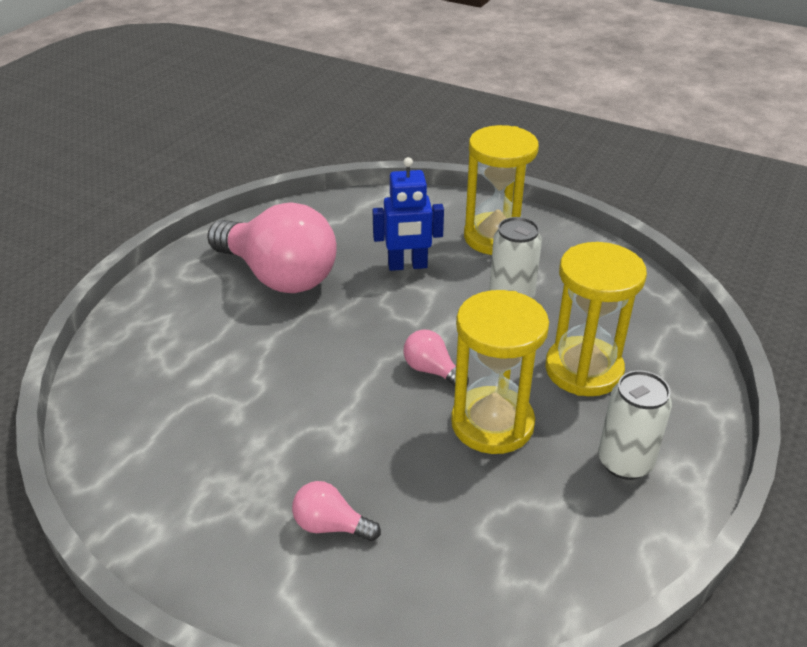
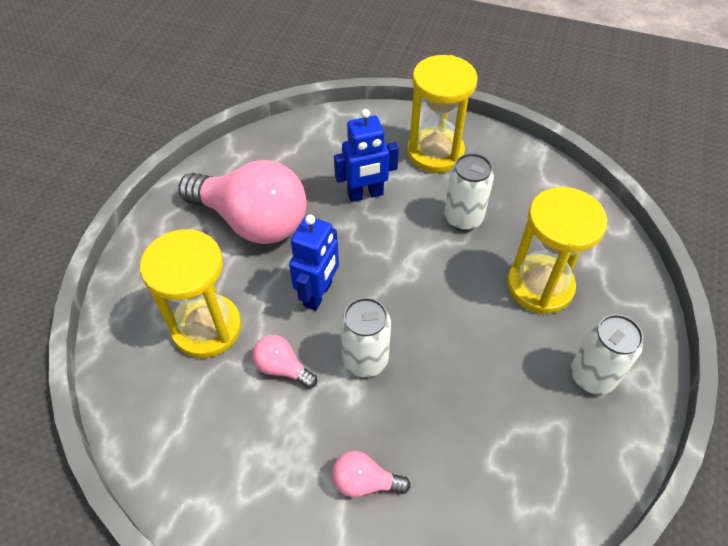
camera: 10 degrees left, 15 degrees up
(330, 347) = (318, 294): none -> blue robot
(364, 412) = (365, 360): none -> white can
(432, 370) = (413, 306): pink light bulb -> pink light bulb (282, 368)
(492, 423) = (476, 354): yellow hourglass -> yellow hourglass (207, 328)

